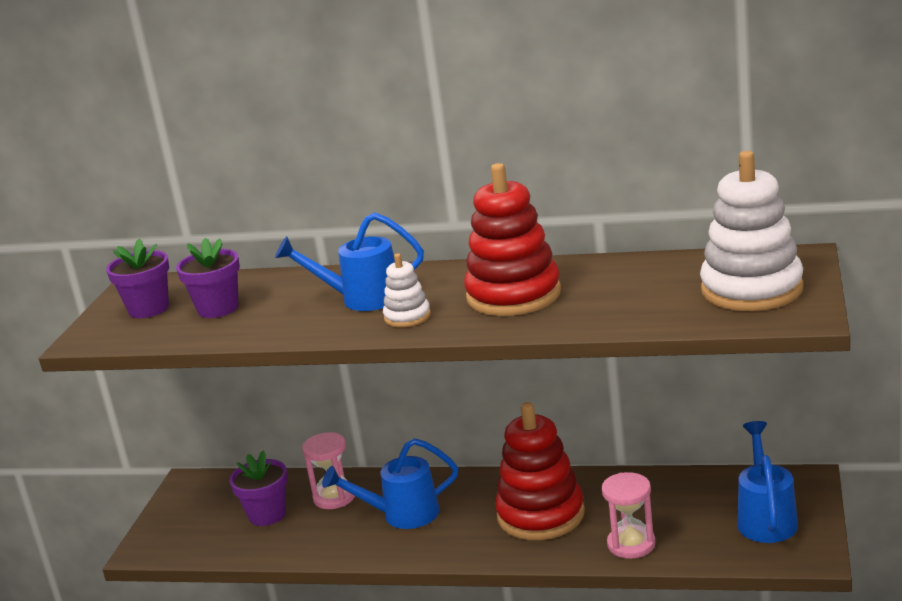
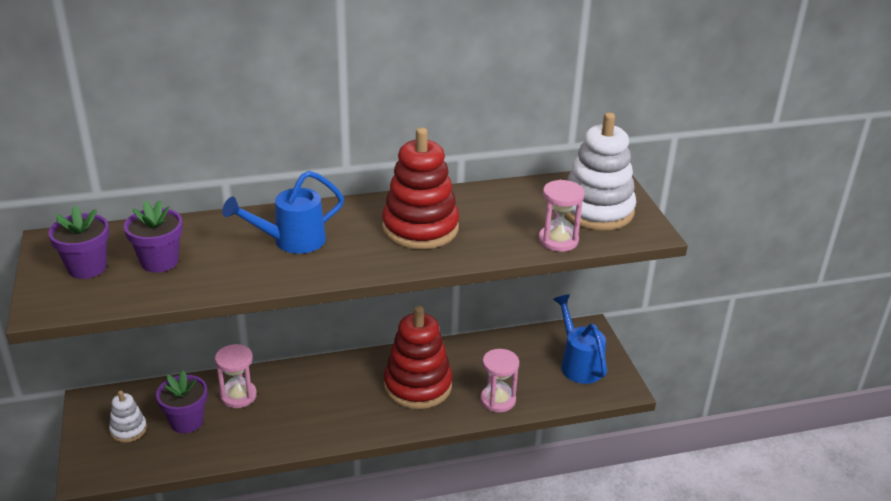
camera: 30 degrees left, 10 degrees up
(402, 515) = (306, 403): blue watering can -> none
(407, 317) = (345, 256): white stacking toy -> white stacking toy (128, 430)
(673, 318) = (558, 240): none -> pink hourglass

